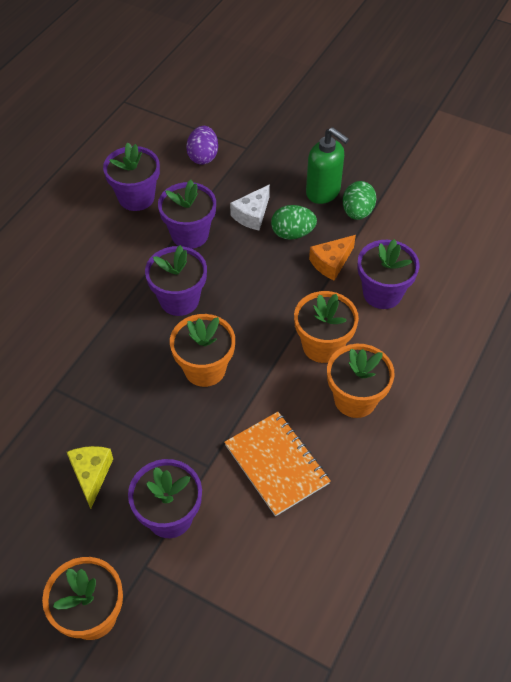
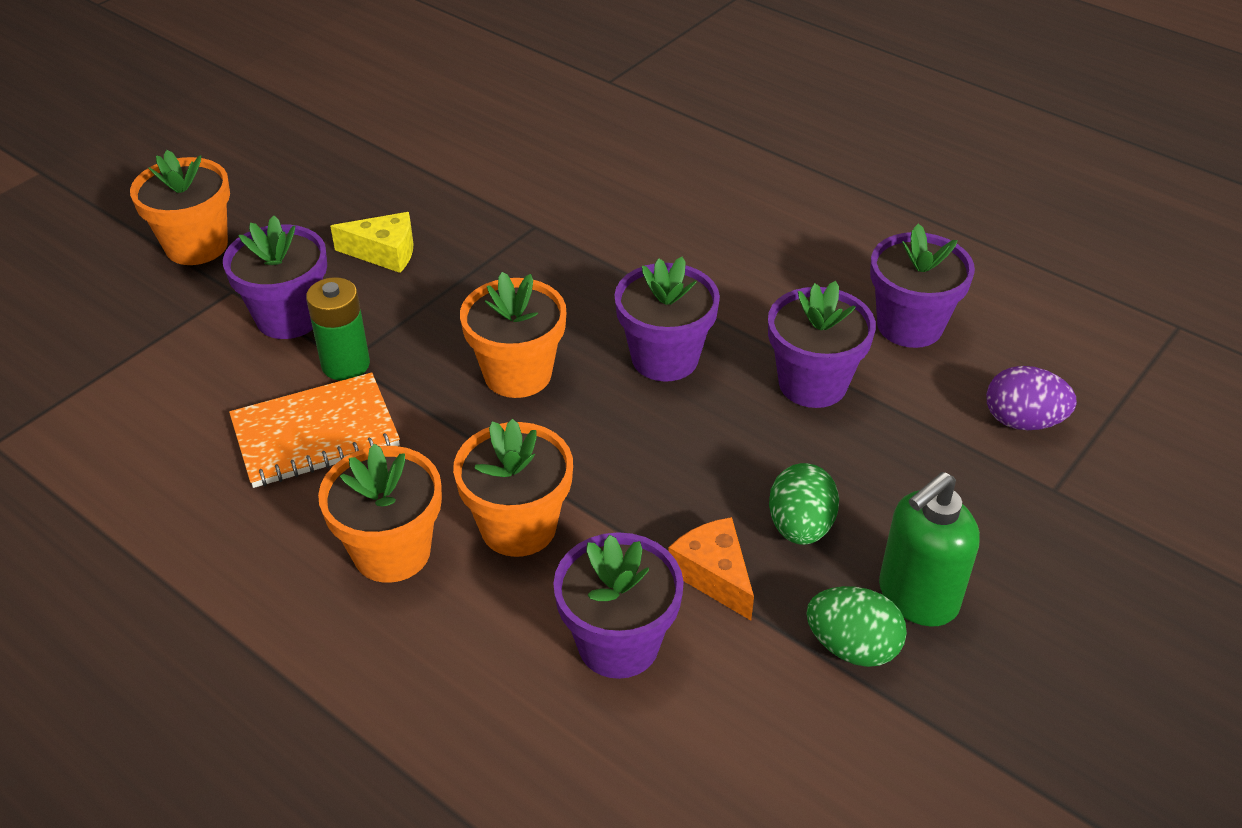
camera: 100 degrees right, 10 degrees down
(212, 465) = (345, 364): none -> green battery
(252, 215) = (856, 473): white cheese -> none

